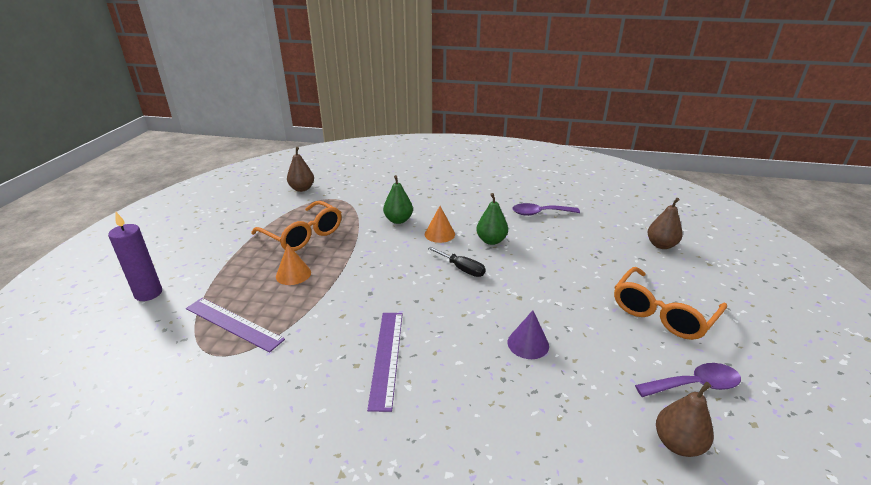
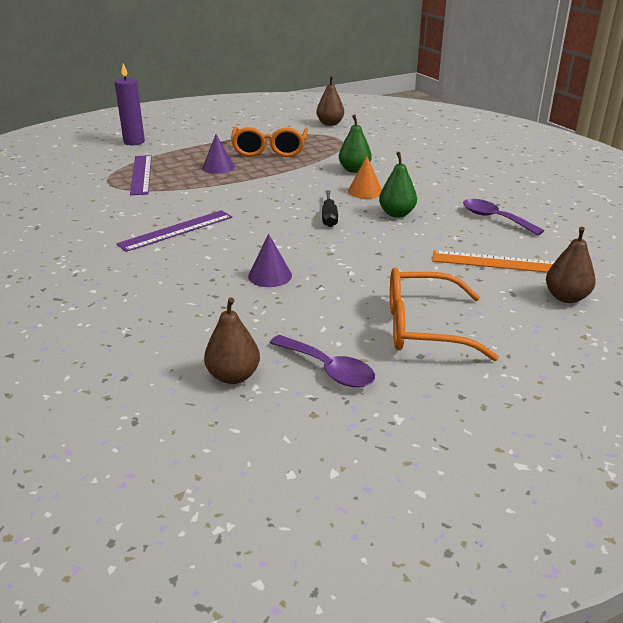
camera: 50 degrees right, 0 degrees up
(293, 274) = (218, 167): orange cone -> purple cone
(599, 242) = (498, 262): none -> orange ruler

